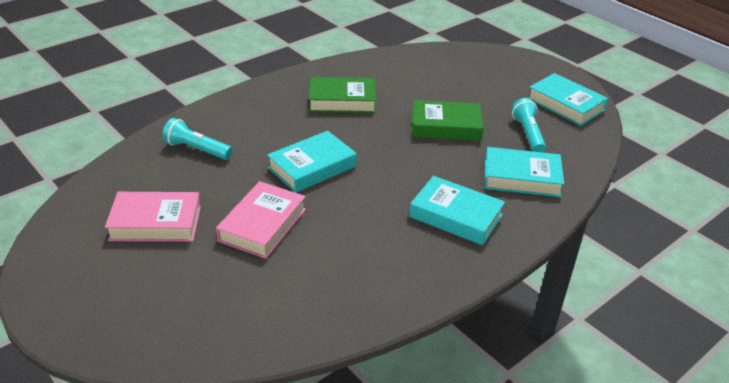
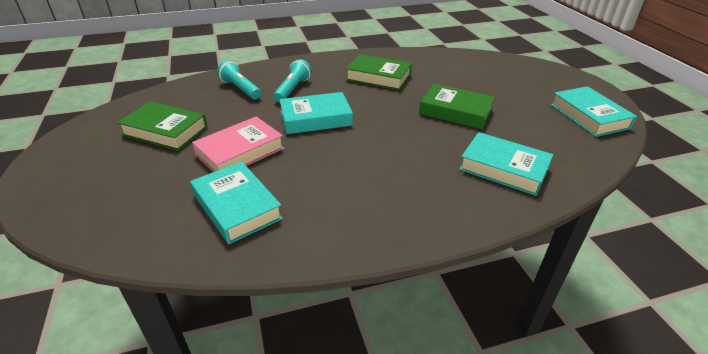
camera: 25 degrees right, 0 degrees up
(156, 223) = (165, 131): pink book -> green book
(455, 216) = (413, 186): turquoise book -> turquoise book (237, 207)
(528, 134) = (533, 133): turquoise flashlight -> turquoise flashlight (292, 89)

